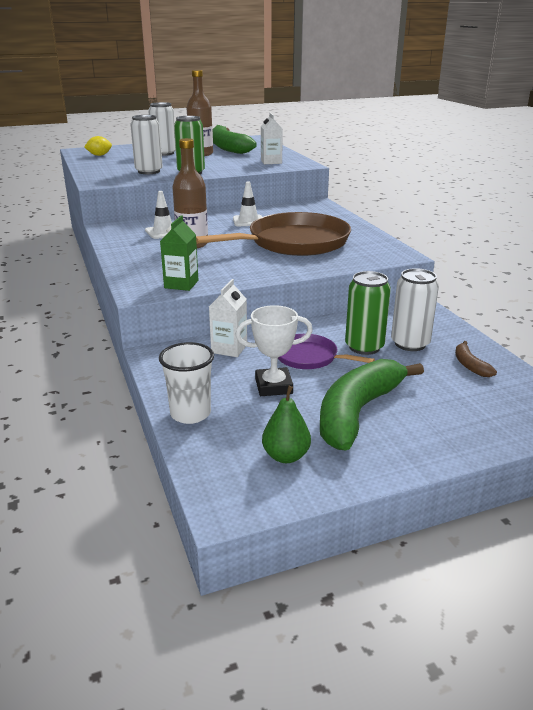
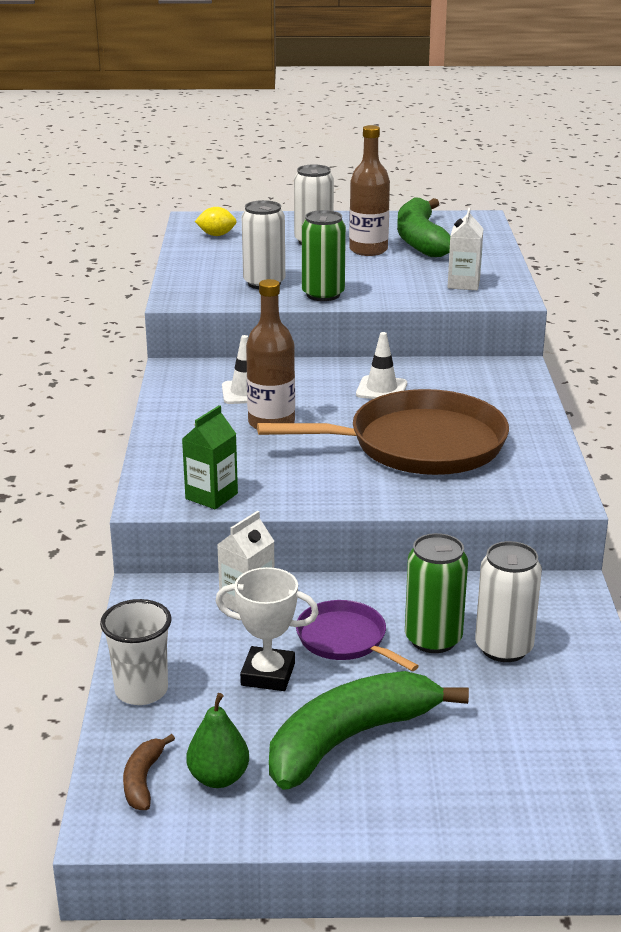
camera: 20 degrees right, 0 degrees up
(470, 365) = (563, 703): brown banana -> brown banana (143, 780)

